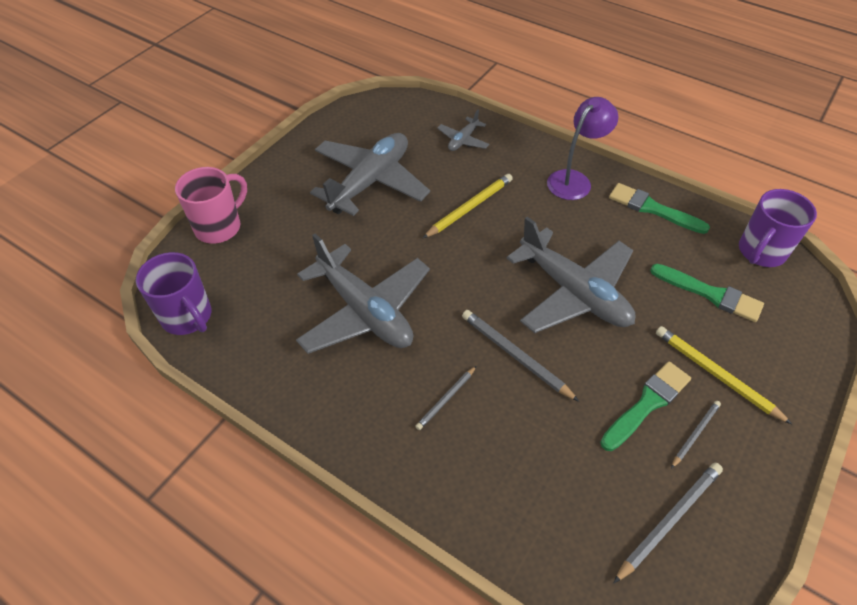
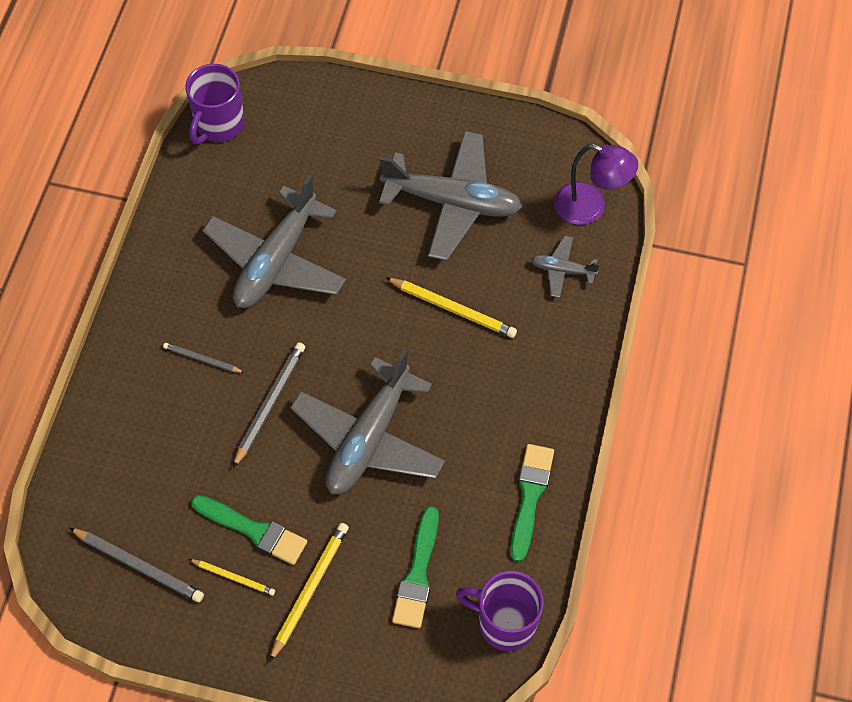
camera: 70 degrees right, 10 degrees up
(219, 227) = (333, 98): pink mug -> none
(574, 180) = (544, 404): purple lamp -> purple lamp (590, 208)
(695, 434) = (233, 577): grey pencil -> yellow pencil

